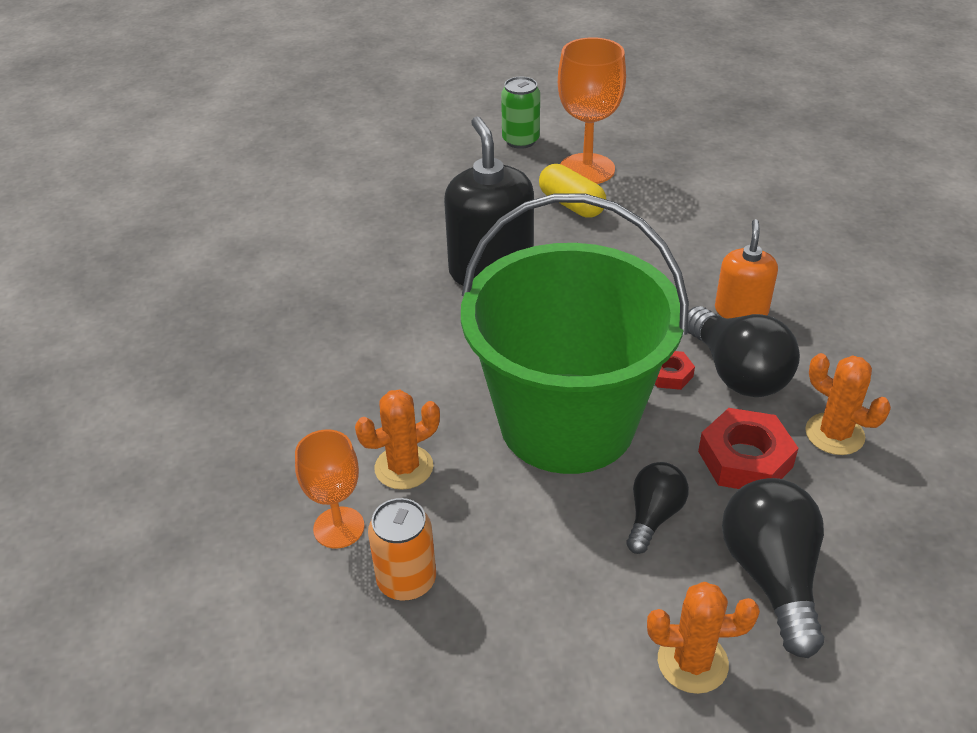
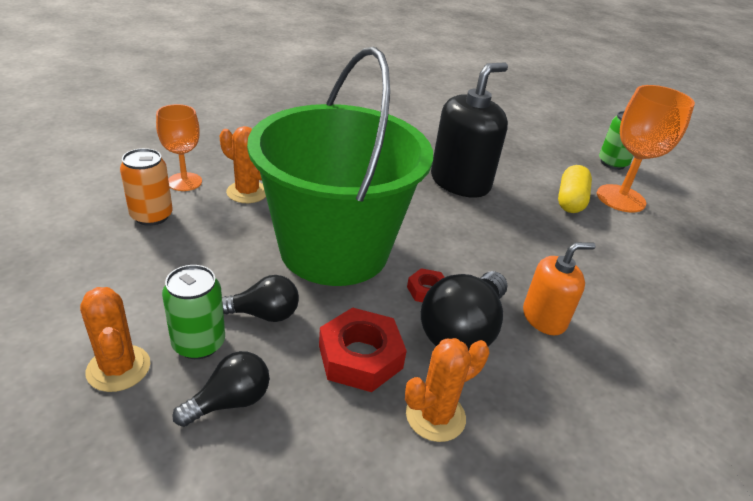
camera: 55 degrees right, 5 degrees down
(679, 583) = (199, 343): none -> green can
(771, 576) = (230, 401): black light bulb -> black light bulb, size x0.59
(834, 434) = (435, 416): orange cactus -> orange cactus turned 45 degrees clockwise

